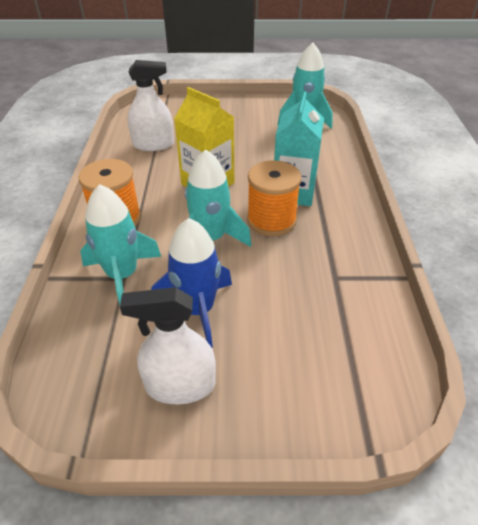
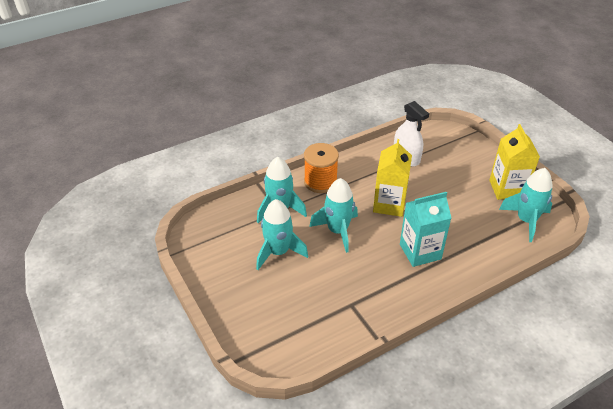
camera: 60 degrees right, 0 degrees up
(180, 385) = (227, 268): white spray bottle -> none
(197, 310) = (278, 252): blue rocket -> turquoise rocket
(257, 111) = (507, 189): none -> yellow carton
(271, 220) = (379, 252): orange spool -> none

